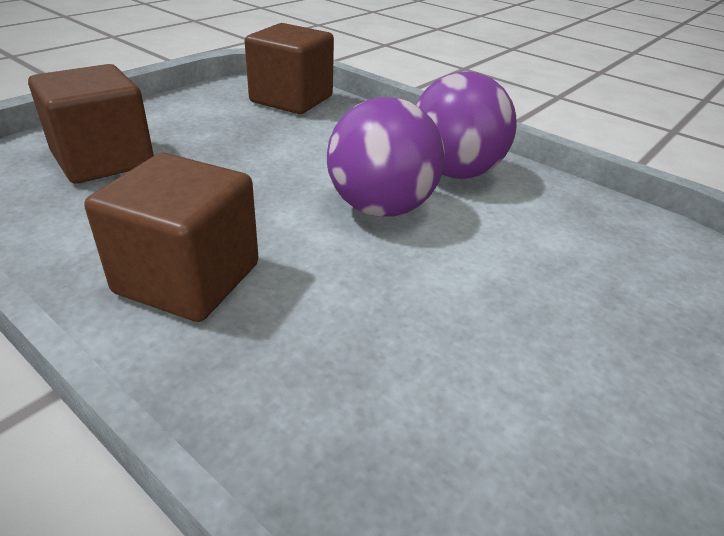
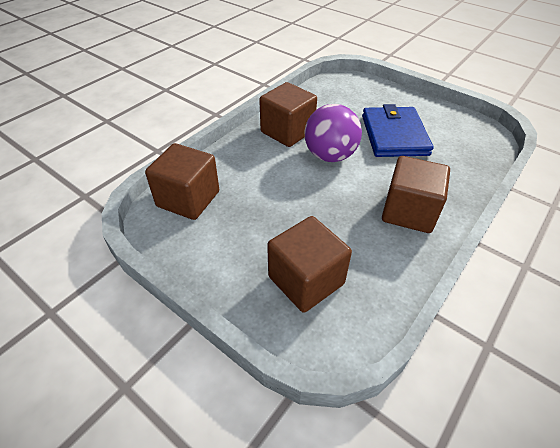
camera: 90 degrees left, 10 degrees up
(454, 172) = (287, 131): purple ball -> brown cube
(469, 310) = (394, 135): none -> blue wallet

